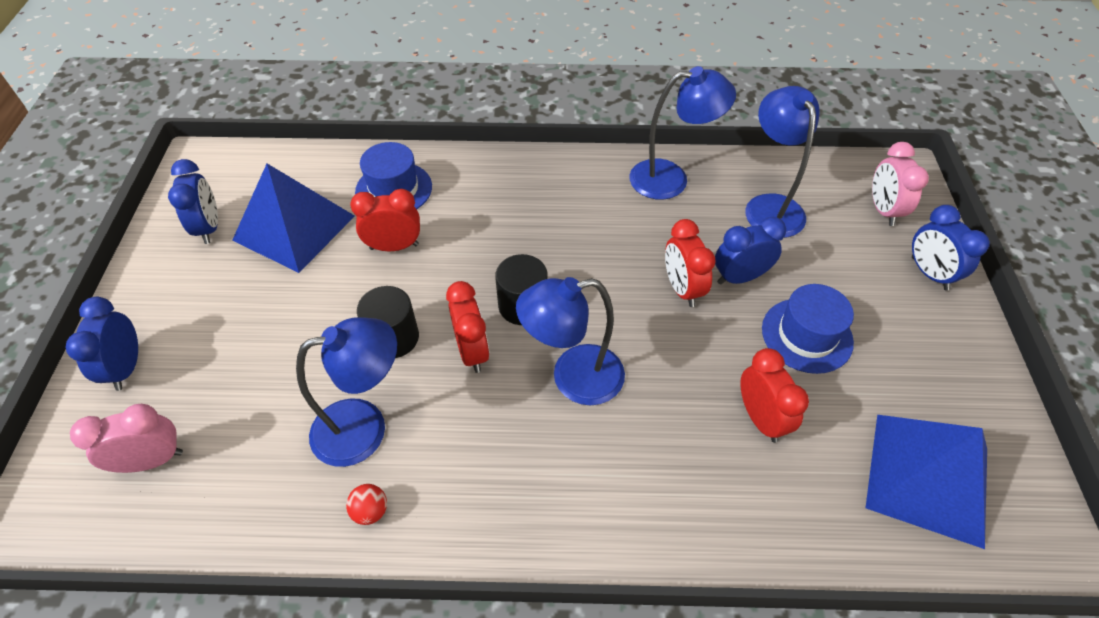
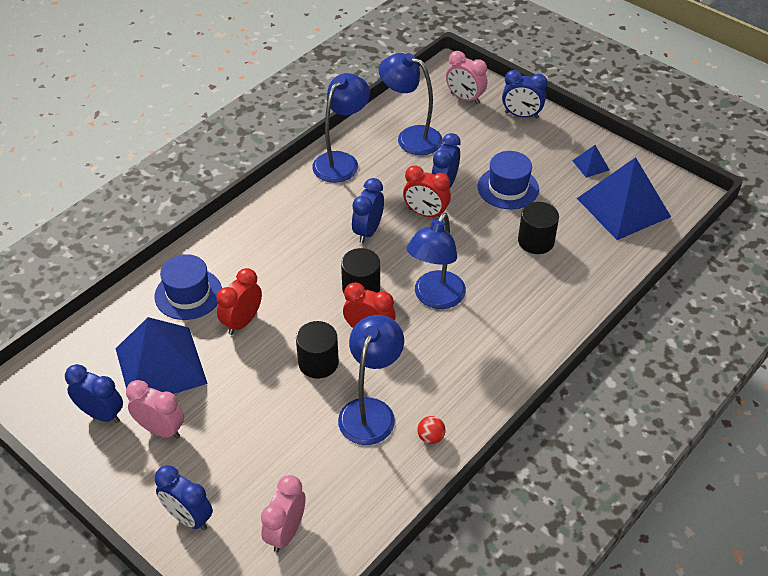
camera: 50 degrees left, 5 degrees down
(219, 278) = (161, 429): none -> pink clock
(604, 259) = (368, 231): none -> blue clock
(760, 418) = (536, 241): red clock -> black cylinder
(948, 393) = (590, 165): none -> blue pyramid

